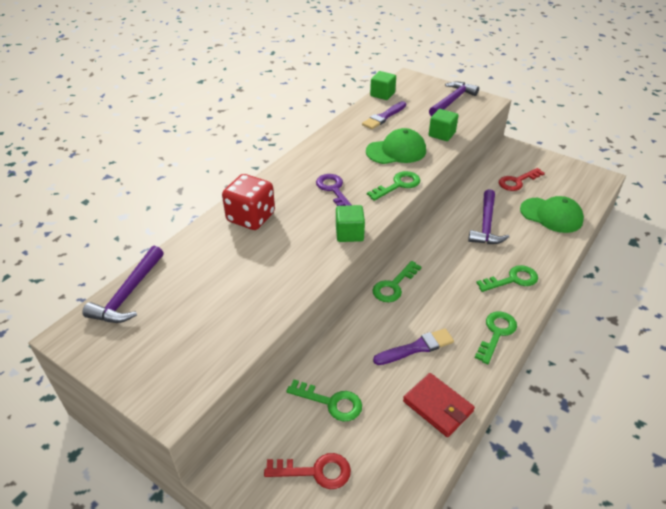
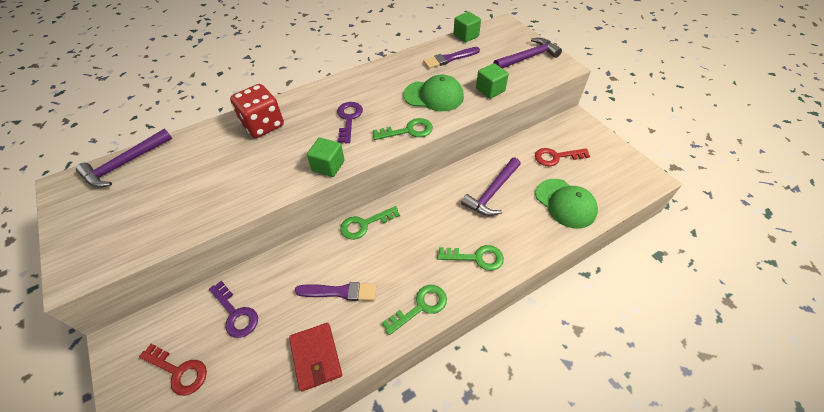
camera: 25 degrees right, 10 degrees up
(331, 402) = (236, 314): green key -> purple key

